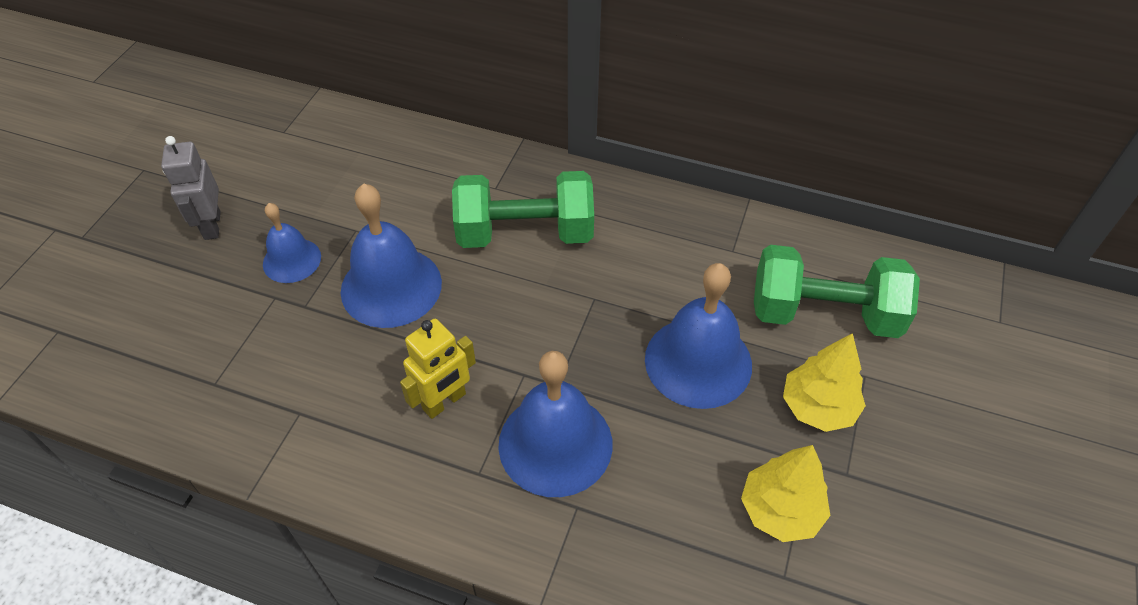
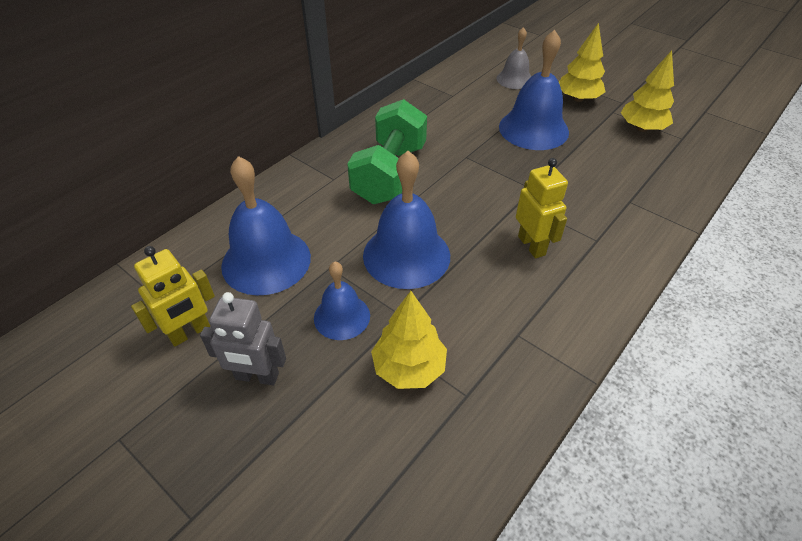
camera: 70 degrees left, 5 degrees down
(239, 329) = (409, 368): none -> yellow tree
(251, 165) = (190, 332): none -> yellow robot
(555, 444) = (580, 200): blue bell -> blue bell (266, 261)
(824, 313) = (514, 79): green dumbbell -> grey bell

